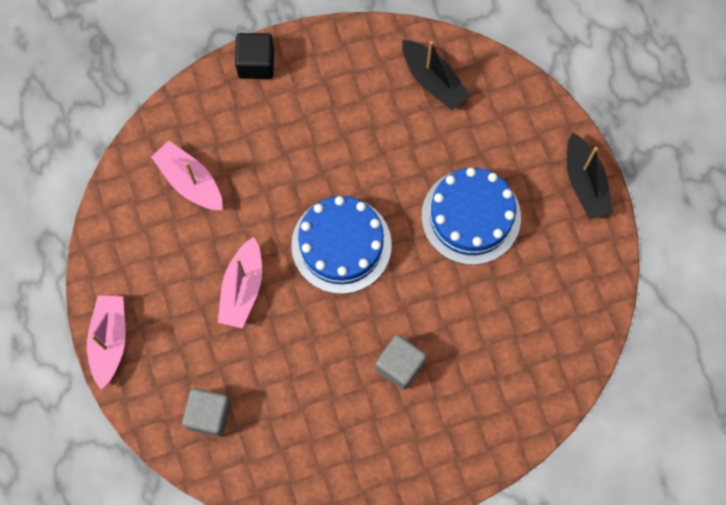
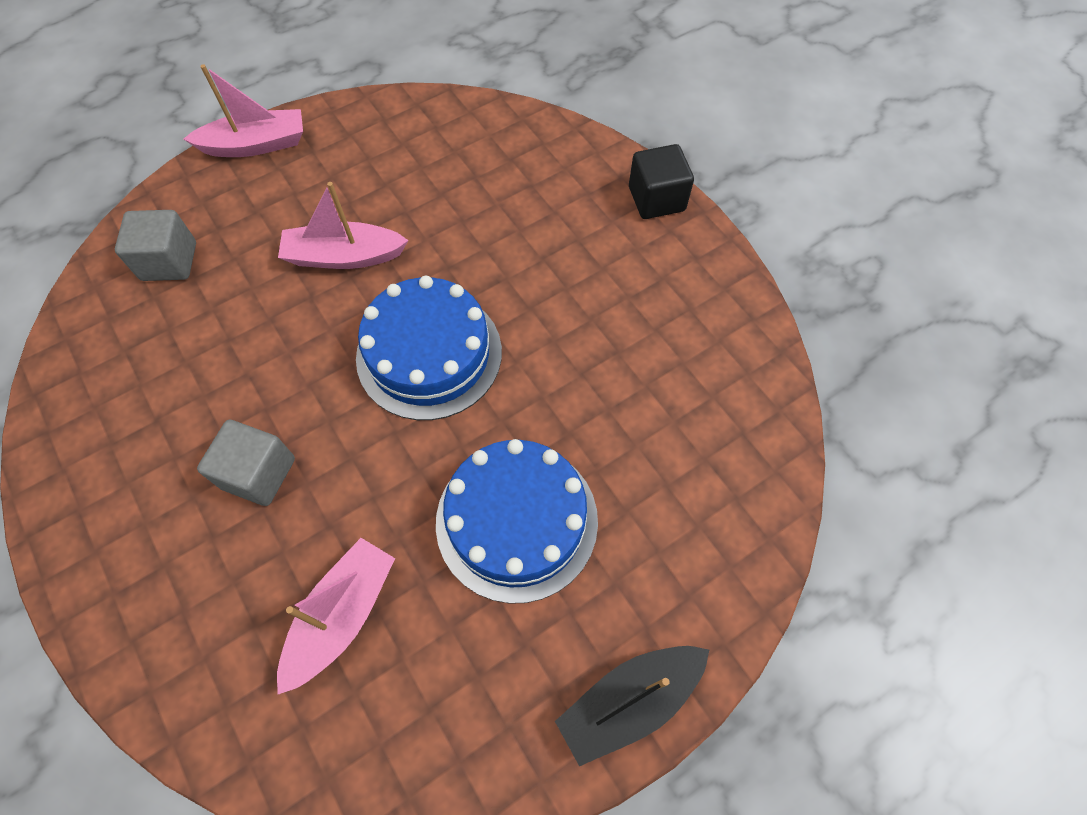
camera: 75 degrees right, 10 degrees down
(190, 181) = (475, 171): pink boat -> pink boat (342, 615)
(433, 80) = (719, 414): black boat -> none

